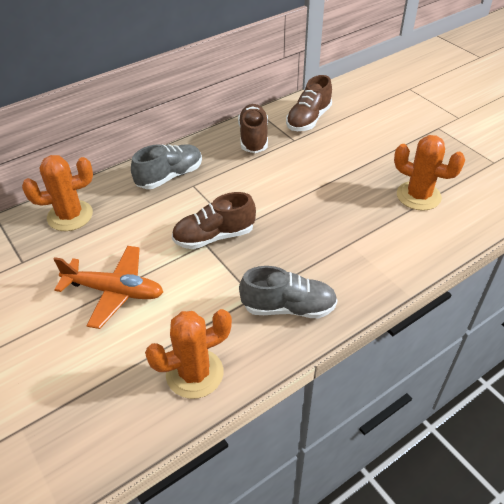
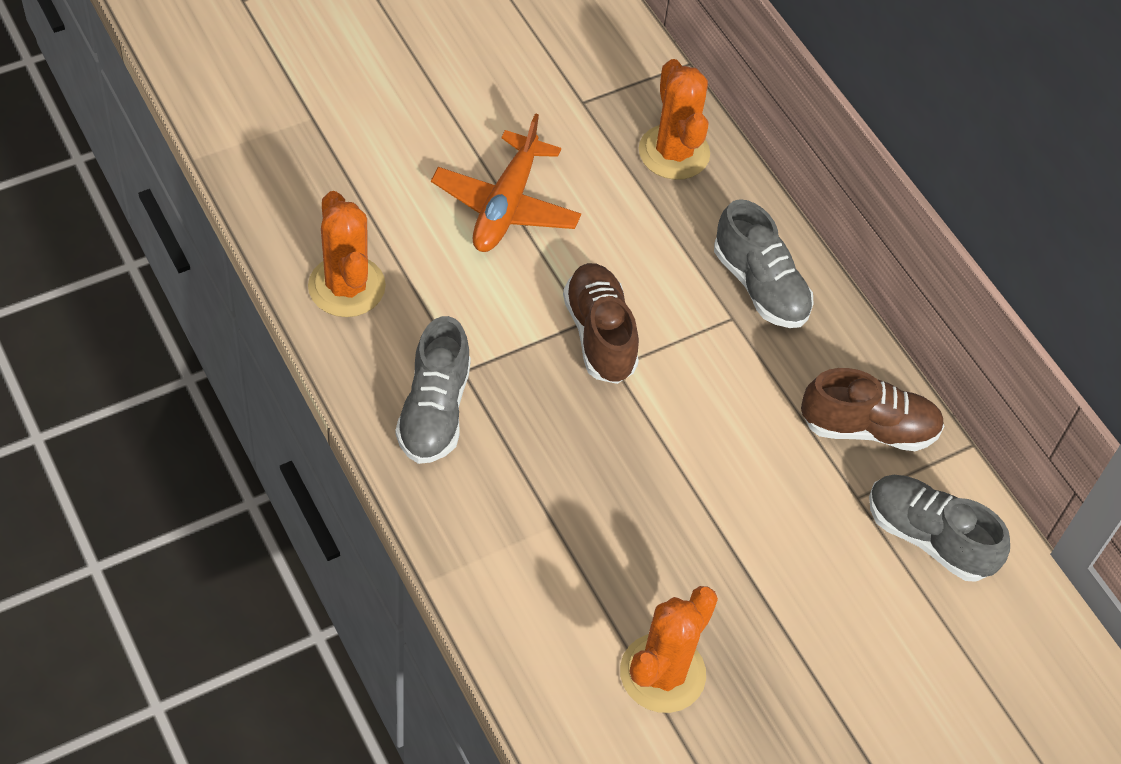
camera: 90 degrees right, 10 degrees up
(308, 119) = (928, 537): brown shoe -> grey shoe

